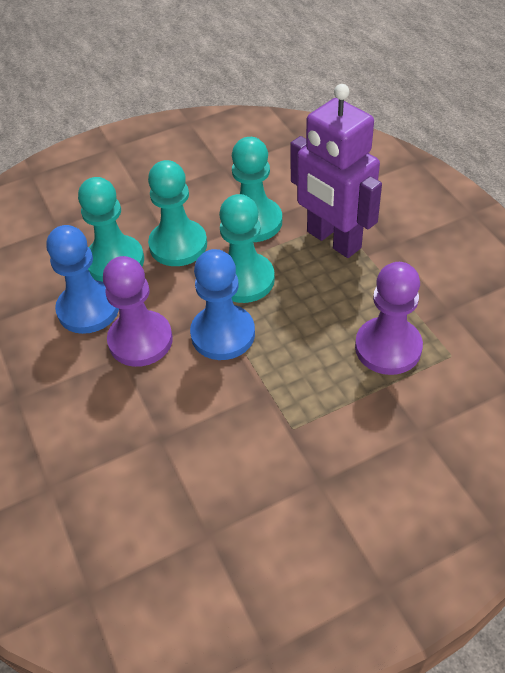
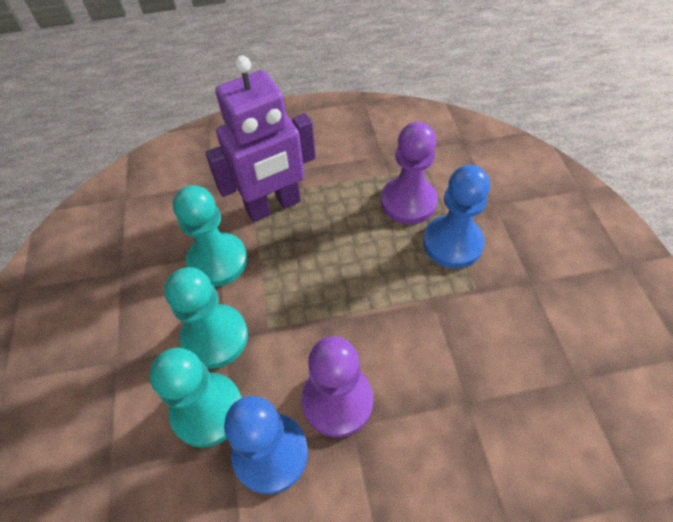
camera: 75 degrees left, 5 degrees up
(223, 334) = (354, 320): blue pawn -> blue pawn (452, 243)
(244, 279) = (291, 286): turquoise pawn -> none

